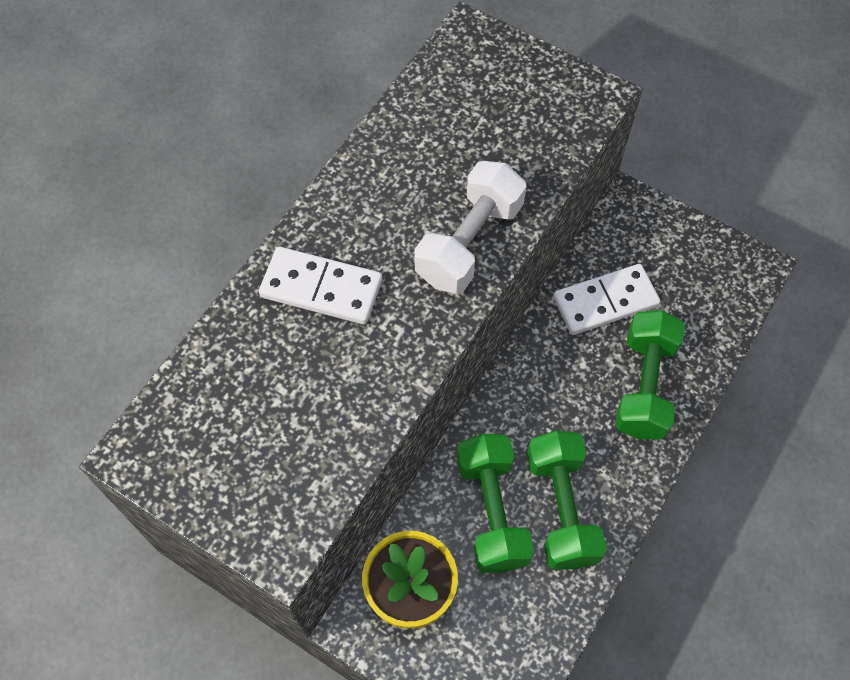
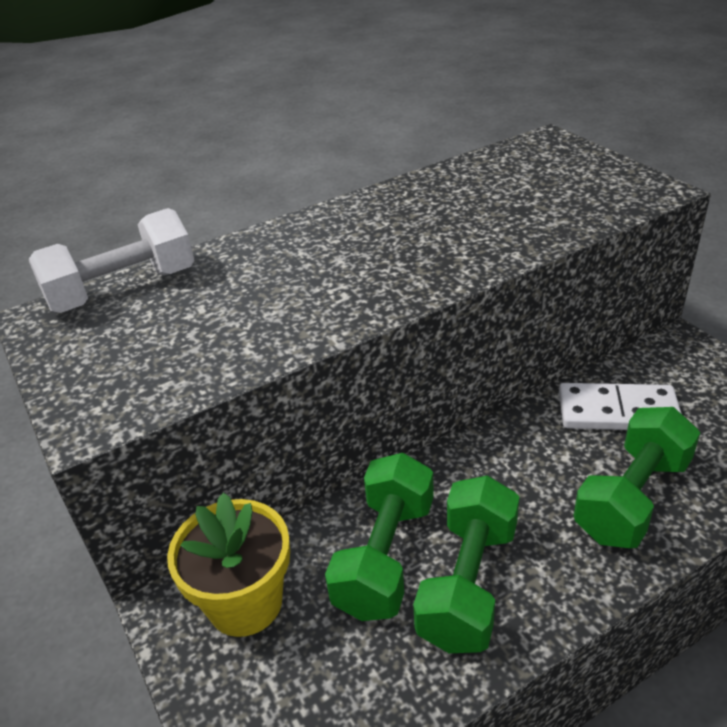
camera: 30 degrees right, 25 degrees down
(321, 288) = (295, 253): white domino -> none
(469, 243) = (459, 254): white dumbbell -> white dumbbell (123, 290)

